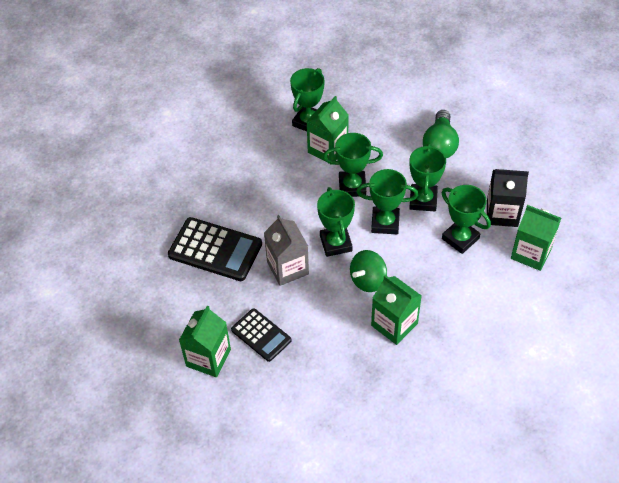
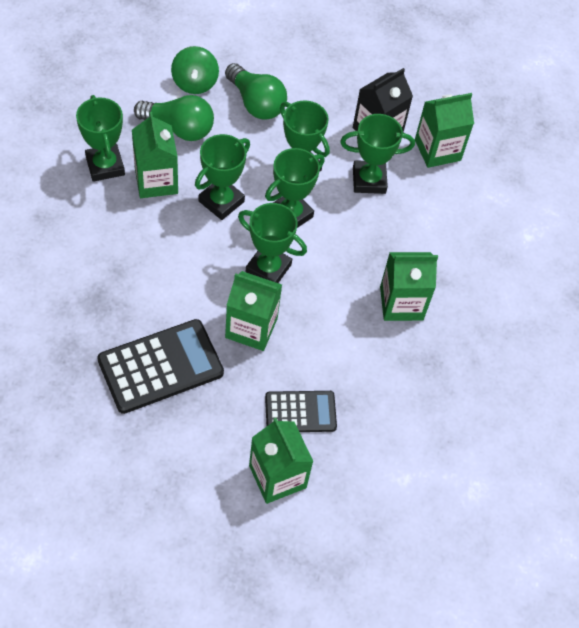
camera: 55 degrees left, 5 degrees up
(287, 268) = (251, 328): grey carton -> green carton
(368, 280) = (335, 281): green spinning top -> green spinning top (195, 83)
(375, 129) = (179, 128): none -> green light bulb

